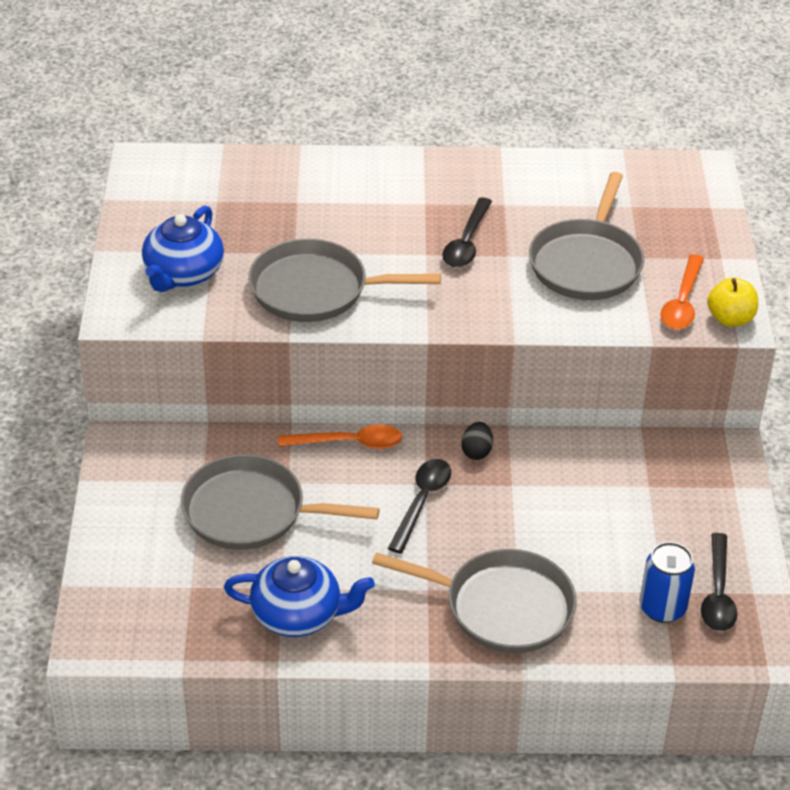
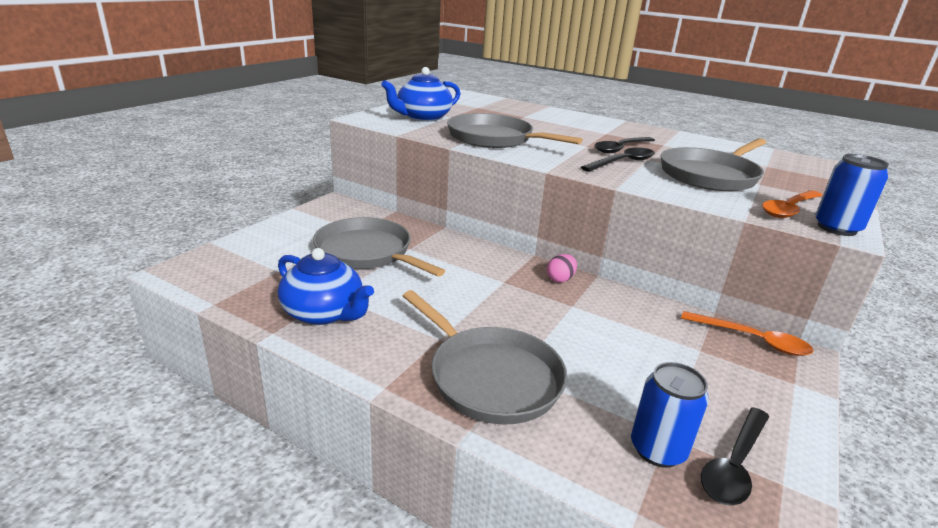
camera: 30 degrees right, 15 degrees down
(349, 443) = (471, 246): orange spoon -> orange spoon (752, 340)
(422, 502) = (490, 289): black spoon -> black spoon (623, 162)
(476, 451) = (560, 279): black egg -> pink egg
(730, 319) = (836, 228): yellow apple -> blue can

